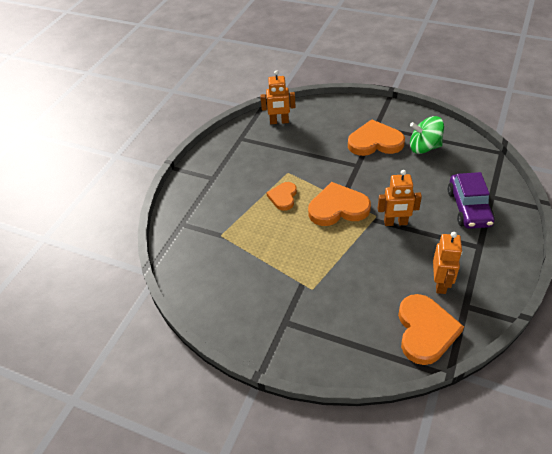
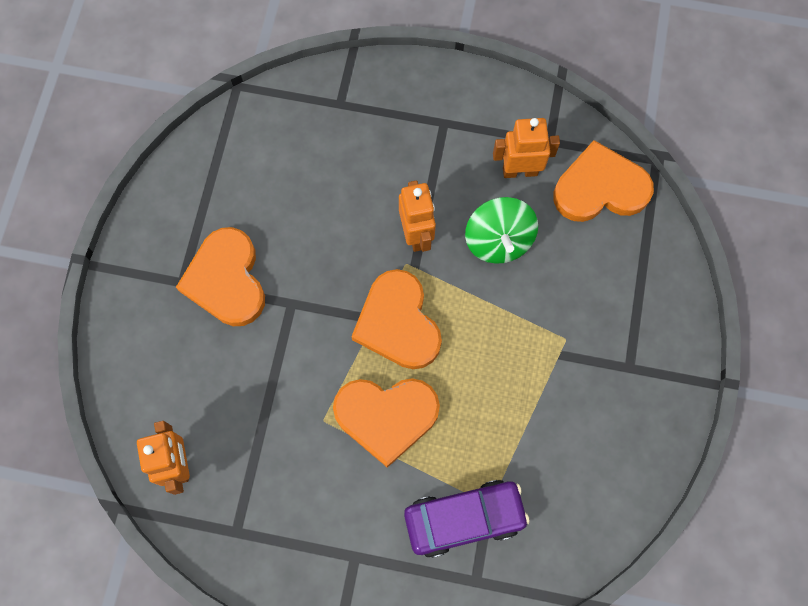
camera: 105 degrees left, 25 degrees up
(283, 197) = (386, 416): orange heart -> orange heart, size x1.71
(424, 147) = (234, 199): green spinning top -> green spinning top (498, 240)
(469, 208) = (369, 134): purple car -> purple car (464, 518)

